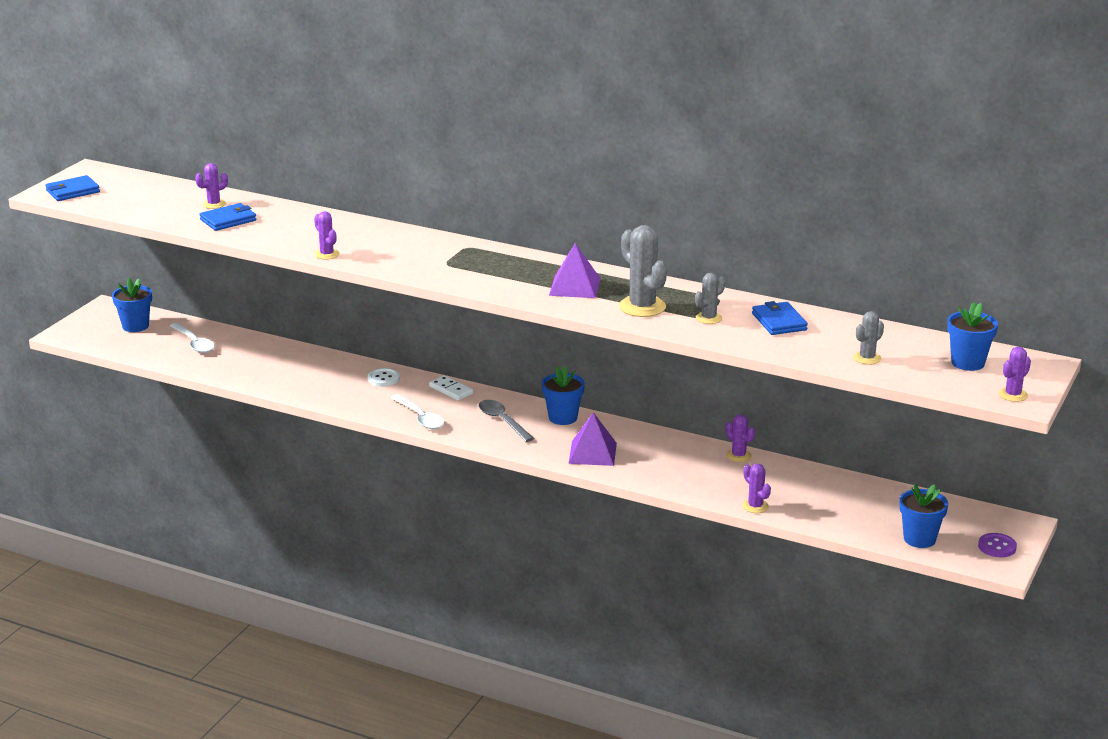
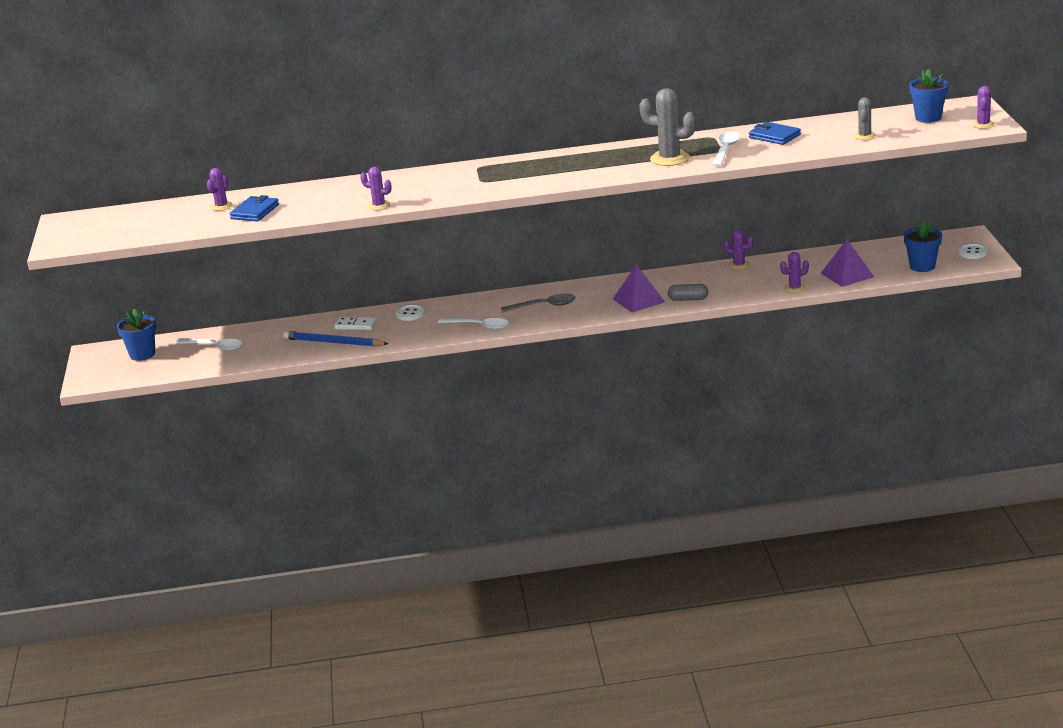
camera: 30 degrees left, 0 degrees up
(73, 191) = (78, 237): blue wallet -> none
(286, 380) = (334, 342): none -> blue pencil
(451, 390) = (474, 302): white domino -> white domino (355, 325)
(502, 421) = (544, 306): grey spoon -> grey spoon turned 150 degrees clockwise
(563, 418) = (583, 288): blue flower pot -> none
(574, 286) = (601, 163): purple pyramid -> purple pyramid (847, 275)
(638, 472) = (688, 299): none -> grey capsule
(708, 318) = (725, 150): grey cactus -> white spoon
(755, 506) = (795, 288): purple cactus -> purple cactus turned 45 degrees counterclockwise
(997, 547) = (973, 252): purple button -> white button

